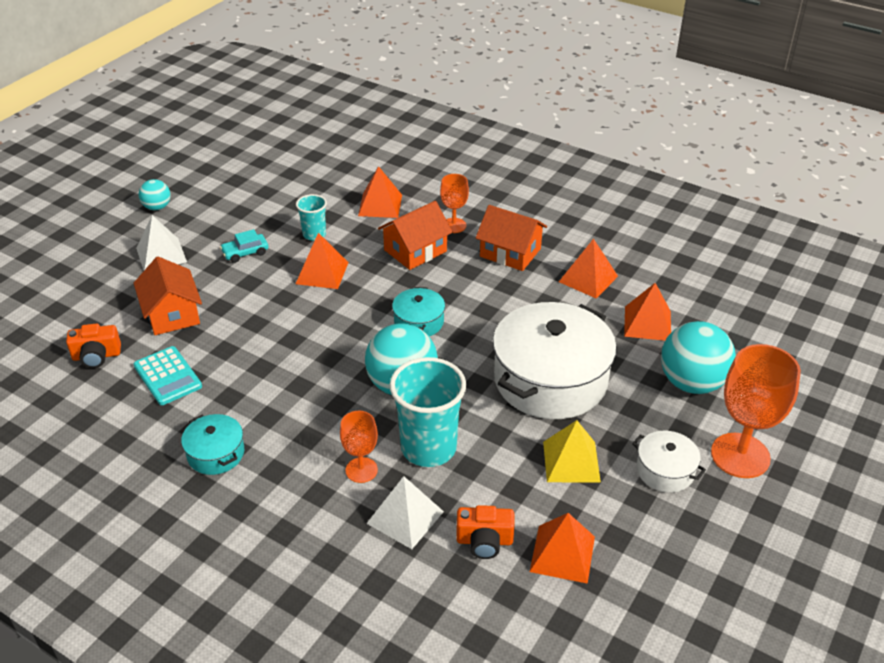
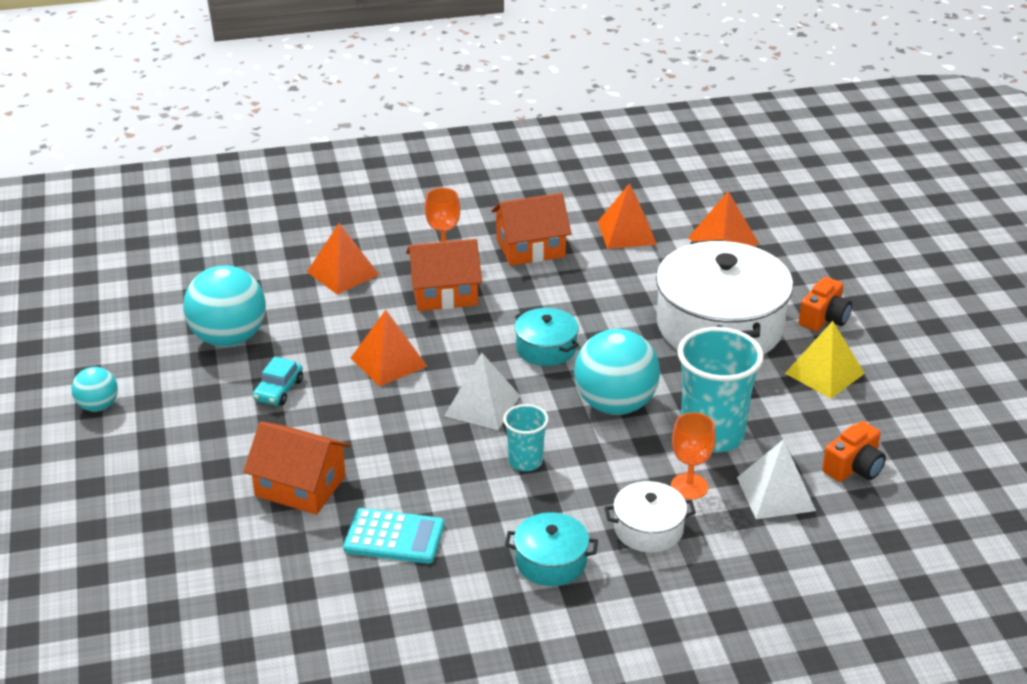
camera: 45 degrees left, 5 degrees down
(96, 356) = (288, 570): orange camera -> orange camera (824, 318)
(161, 255) = (188, 445): white pyramid -> white pyramid (482, 405)
(314, 234) = (322, 334): turquoise cup -> turquoise cup (525, 461)
(415, 250) = (444, 293): orange house -> orange house turned 75 degrees clockwise
(562, 554) = (914, 437): orange pyramid -> none
(665, 470) = (892, 336): white pot -> white pot (648, 529)
(691, 383) = (818, 265): turquoise ball -> turquoise ball (229, 338)
(740, 455) = (920, 294): orange goblet -> none

